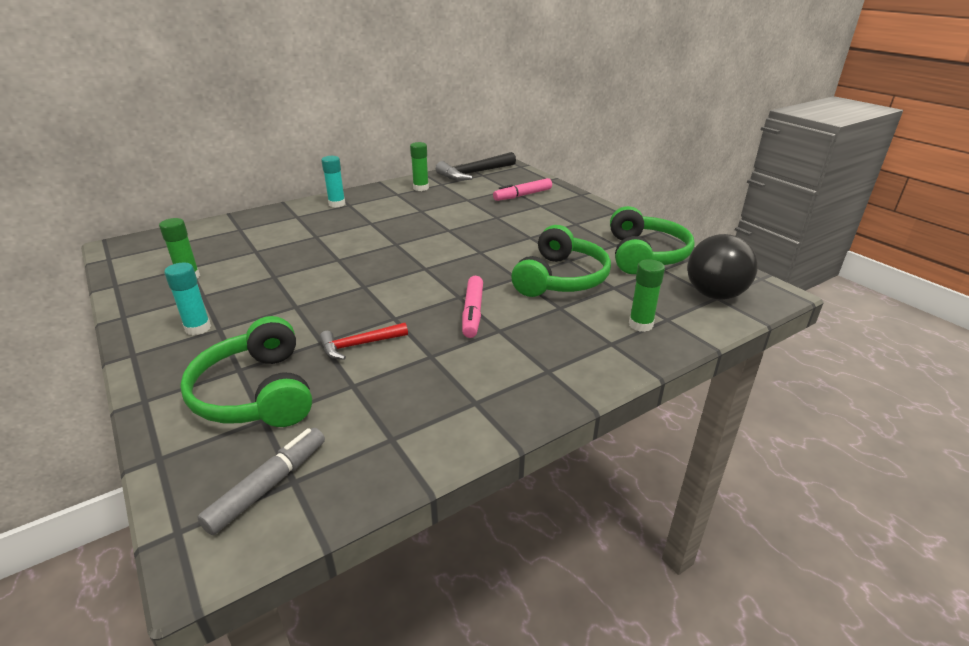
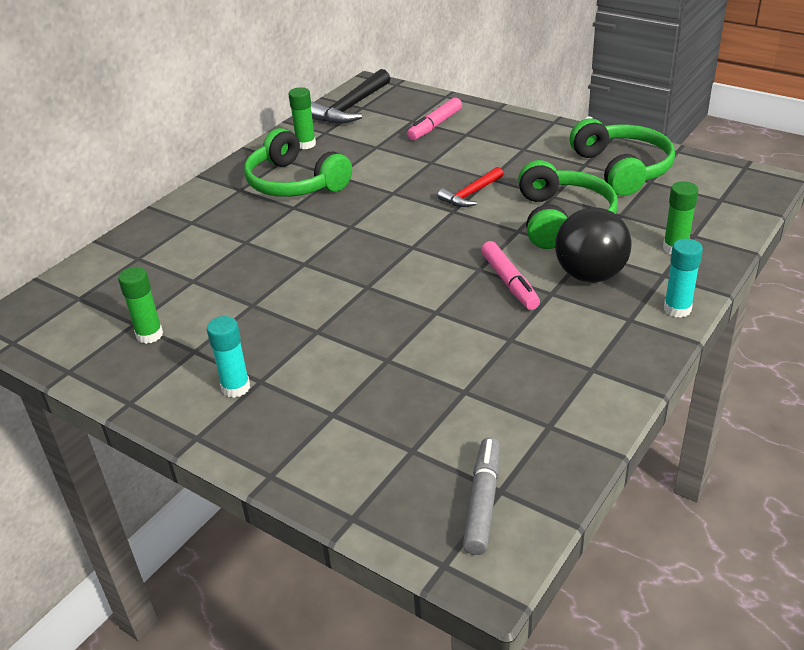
camera: 20 degrees left, 5 degrees up
(256, 393) = (378, 430): green headphones -> green headphones (294, 183)
(337, 204) = (224, 192): turquoise glue stick -> turquoise glue stick (677, 309)
(359, 345) = (430, 350): red hammer -> red hammer (471, 194)
(714, 295) = (717, 197): black ball -> black ball (590, 275)

